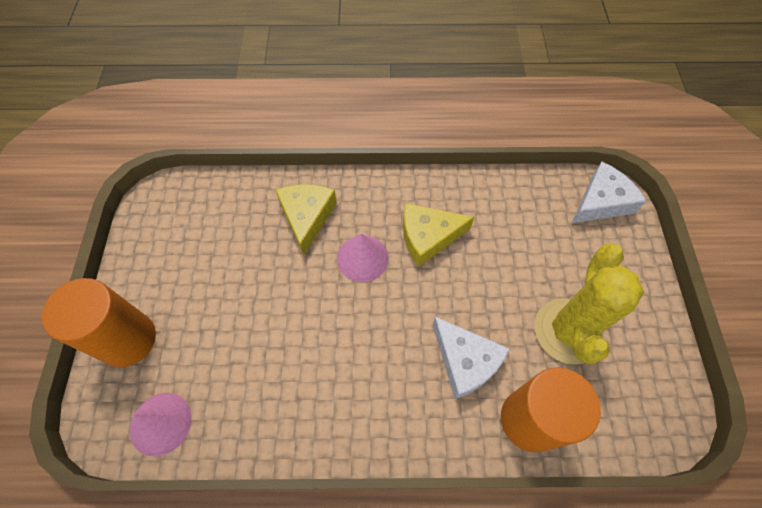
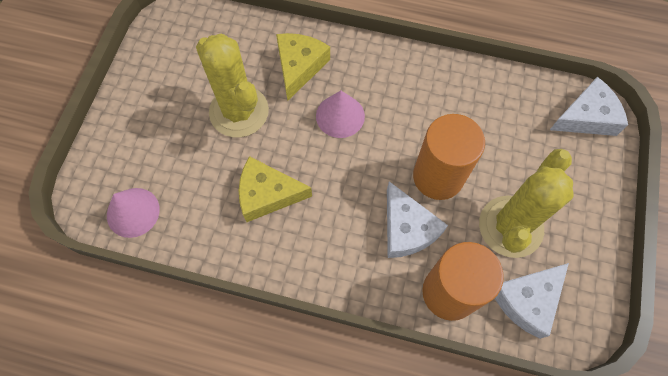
camera: 15 degrees right, 5 degrees up
(128, 339) = (120, 137): orange cylinder -> orange cylinder (438, 176)
(255, 279) = (239, 111): none -> yellow cactus
(428, 237) = (406, 111): yellow cheese -> yellow cheese (267, 194)
(610, 406) = (527, 300): none -> white cheese

